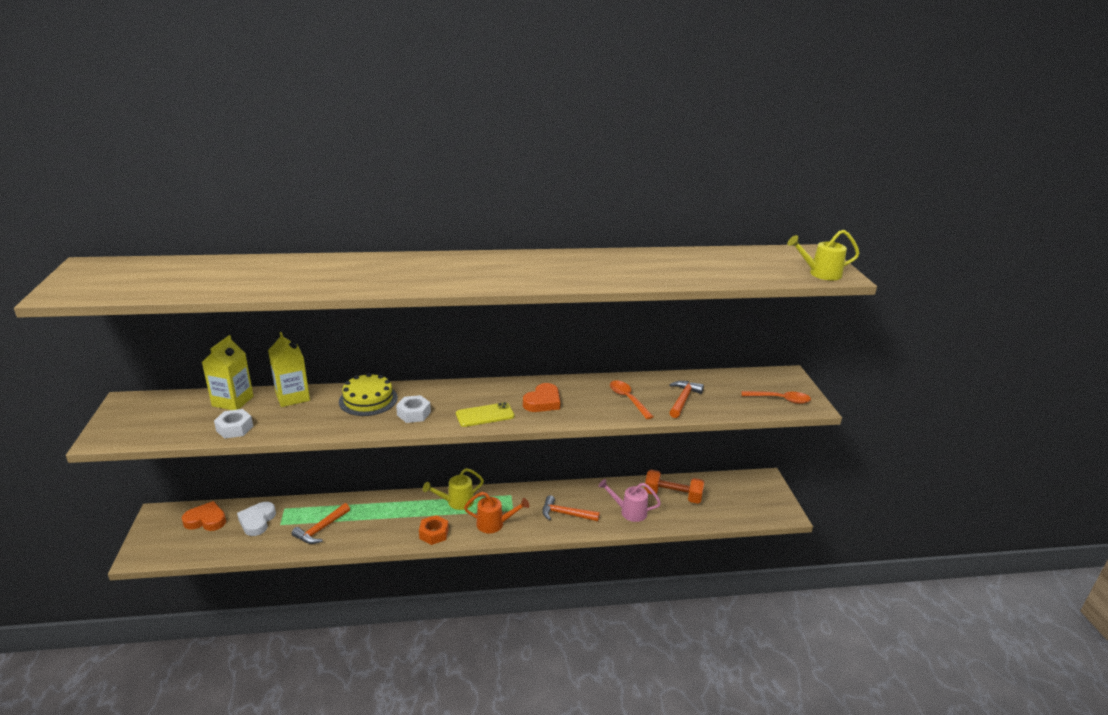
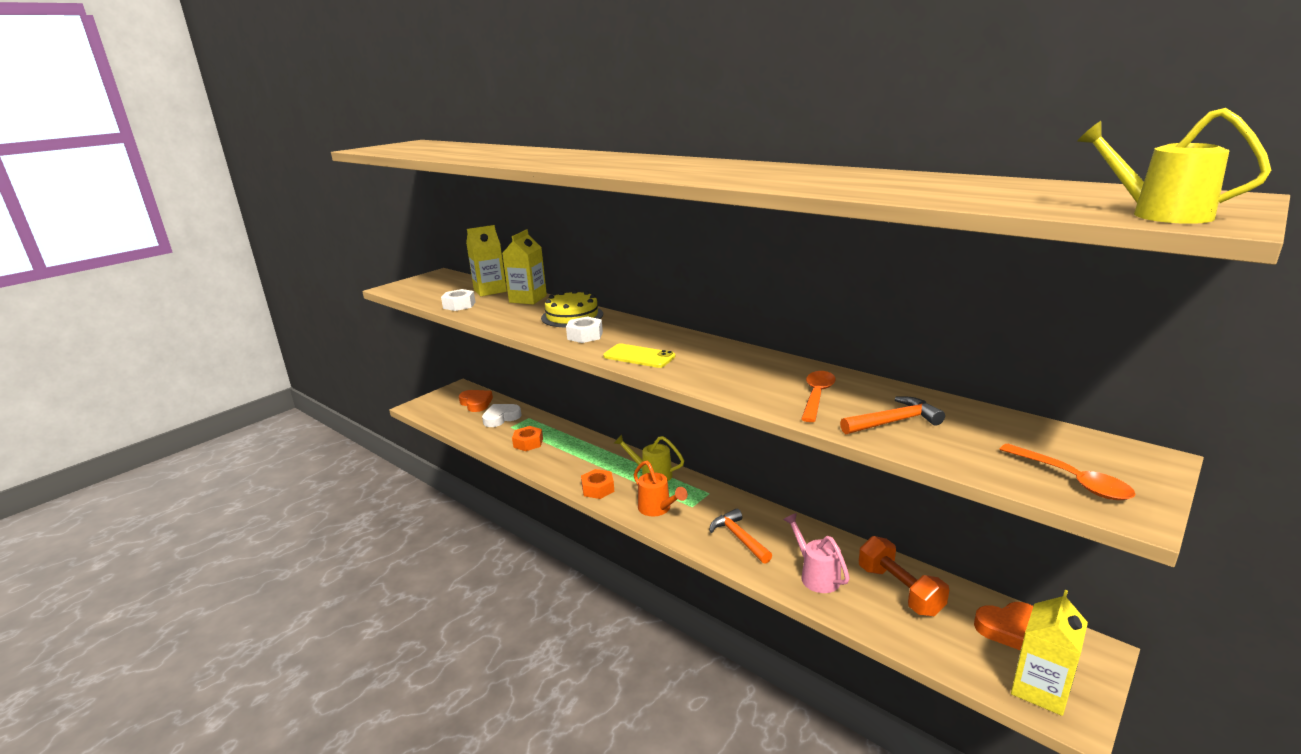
camera: 50 degrees right, 5 degrees down
(321, 529) = (528, 443): orange hammer -> orange nut
(543, 402) = (714, 365): orange heart -> orange heart (1010, 629)
(767, 509) = (1040, 689): none -> yellow carton

